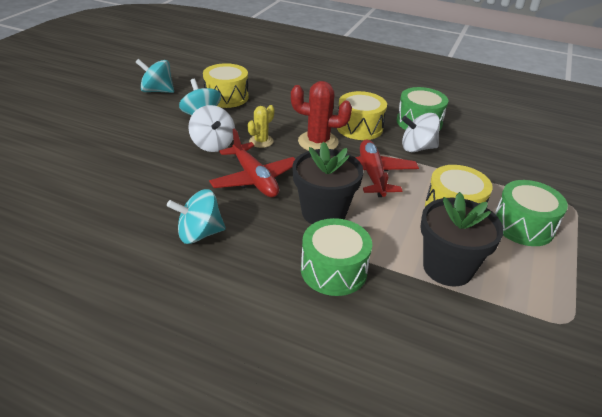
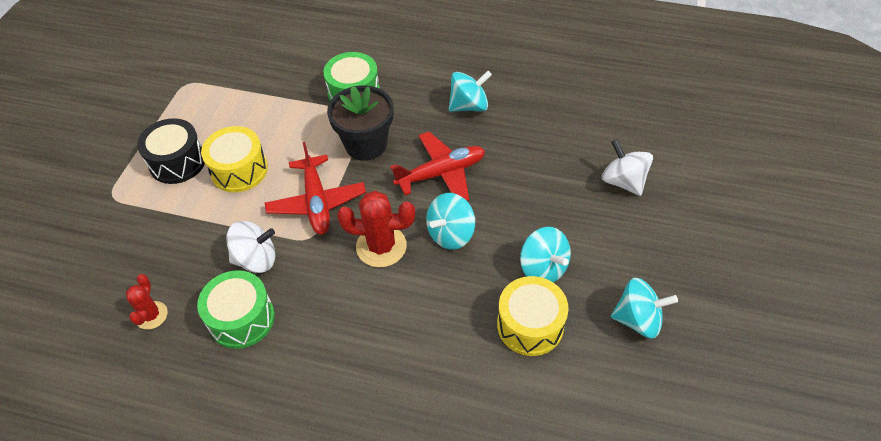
camera: 175 degrees right, 15 degrees up
(213, 144) = (505, 217): white spinning top -> white spinning top (623, 181)
(254, 179) = (441, 173): red plane -> red plane turned 105 degrees clockwise
(261, 141) = (450, 234): yellow cactus -> turquoise spinning top
(359, 127) = (328, 288): yellow drum -> none
(447, 268) = (262, 109): black flower pot -> none
(485, 131) = (151, 315): none -> red cactus
(523, 226) = (177, 162): green drum -> black drum

